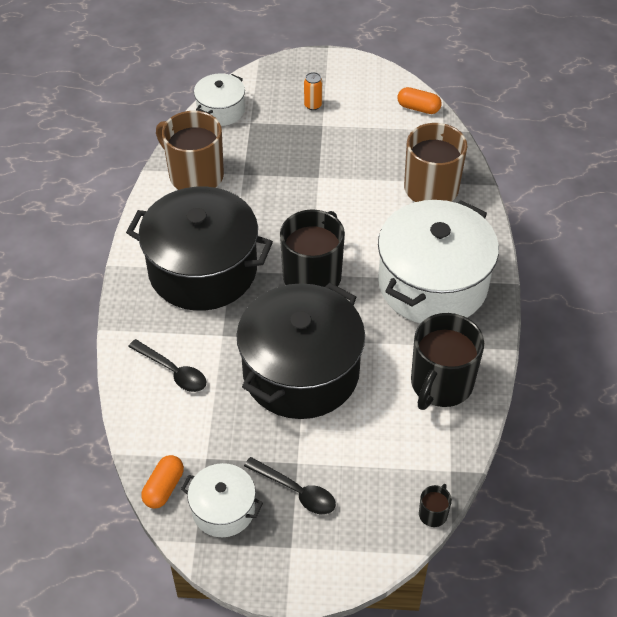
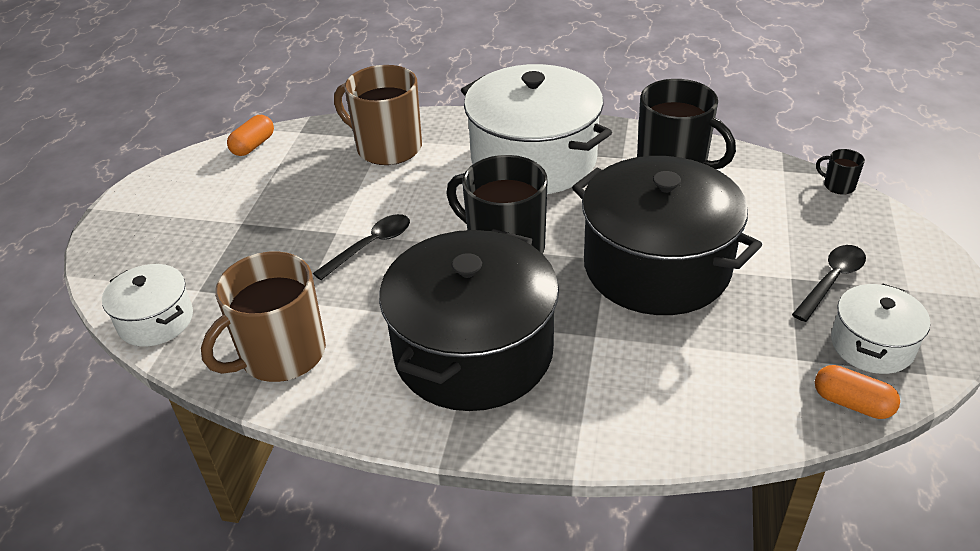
camera: 80 degrees left, 10 degrees down
(173, 372) = (657, 389): black spoon -> black spoon (371, 246)
(313, 105) = (199, 229): orange can -> none

